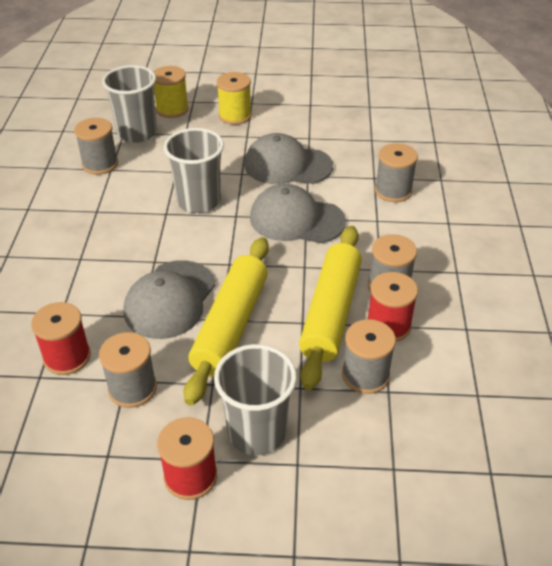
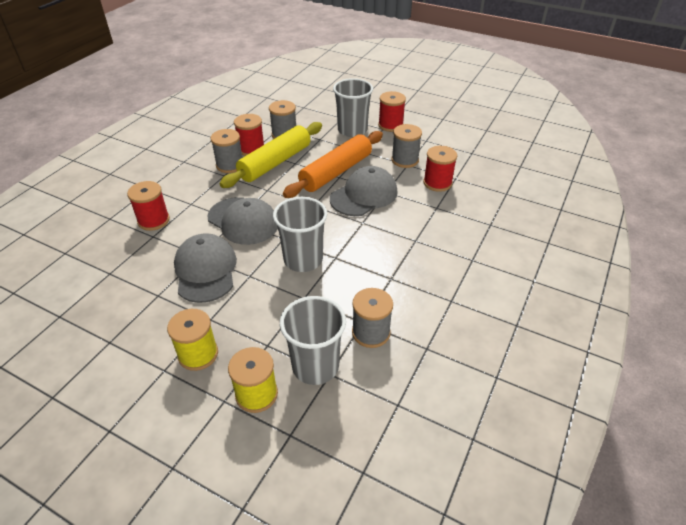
camera: 155 degrees left, 0 degrees up
(231, 326) = (336, 172): yellow rolling pin -> orange rolling pin
(287, 165) = (205, 270): grey cap -> grey cap turned 135 degrees counterclockwise
(393, 191) = (153, 220): grey spool -> red spool

